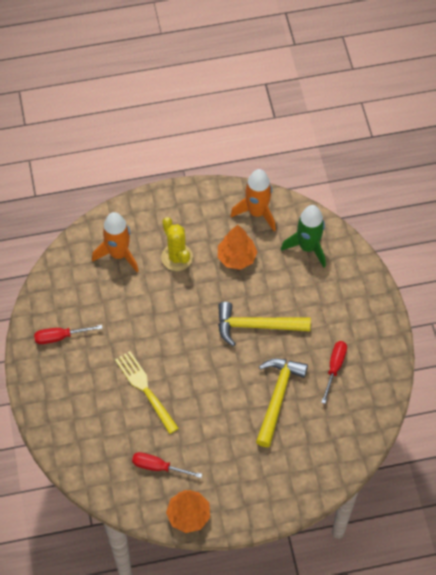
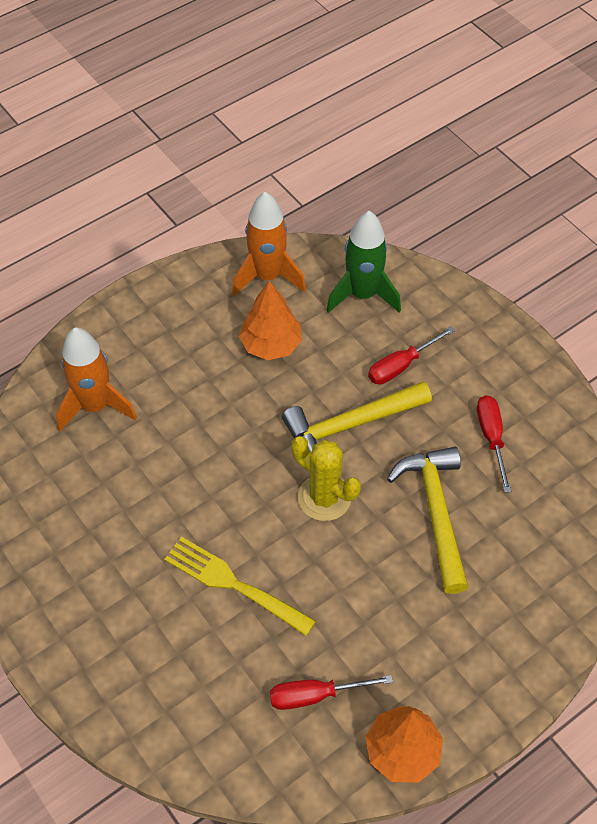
camera: 25 degrees left, 5 degrees down
(60, 337) = (61, 561): red screwdriver -> red screwdriver (401, 366)
(177, 257) = (185, 377): yellow cactus -> yellow cactus (324, 498)

